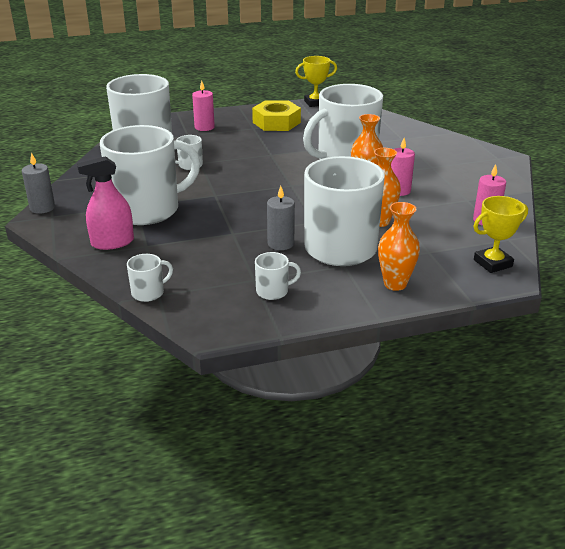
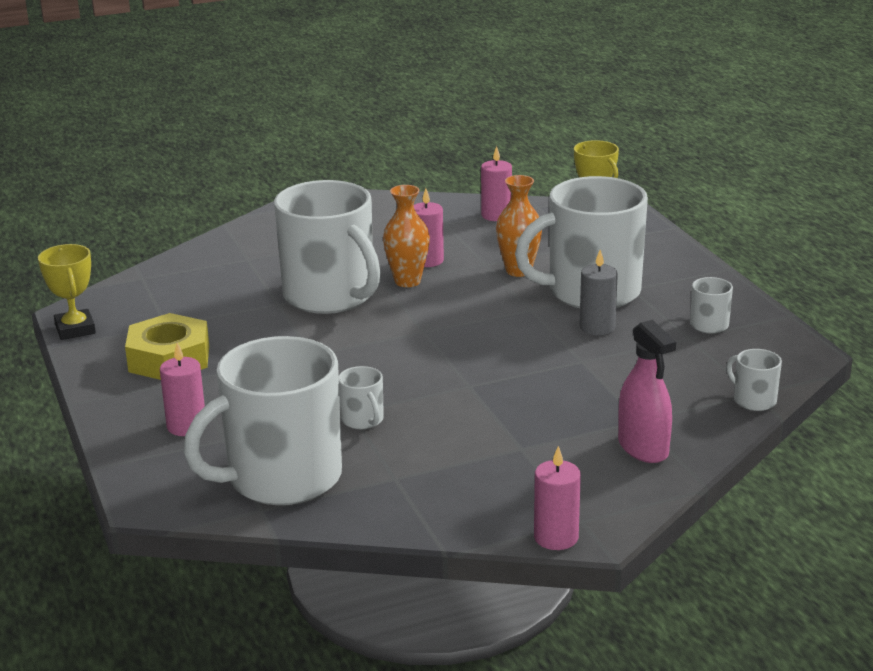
camera: 95 degrees left, 5 degrees down
(42, 208) = (556, 537): grey candle -> pink candle
(147, 210) = (533, 435): white mug -> none
(395, 284) = (659, 261): orange vase -> none

